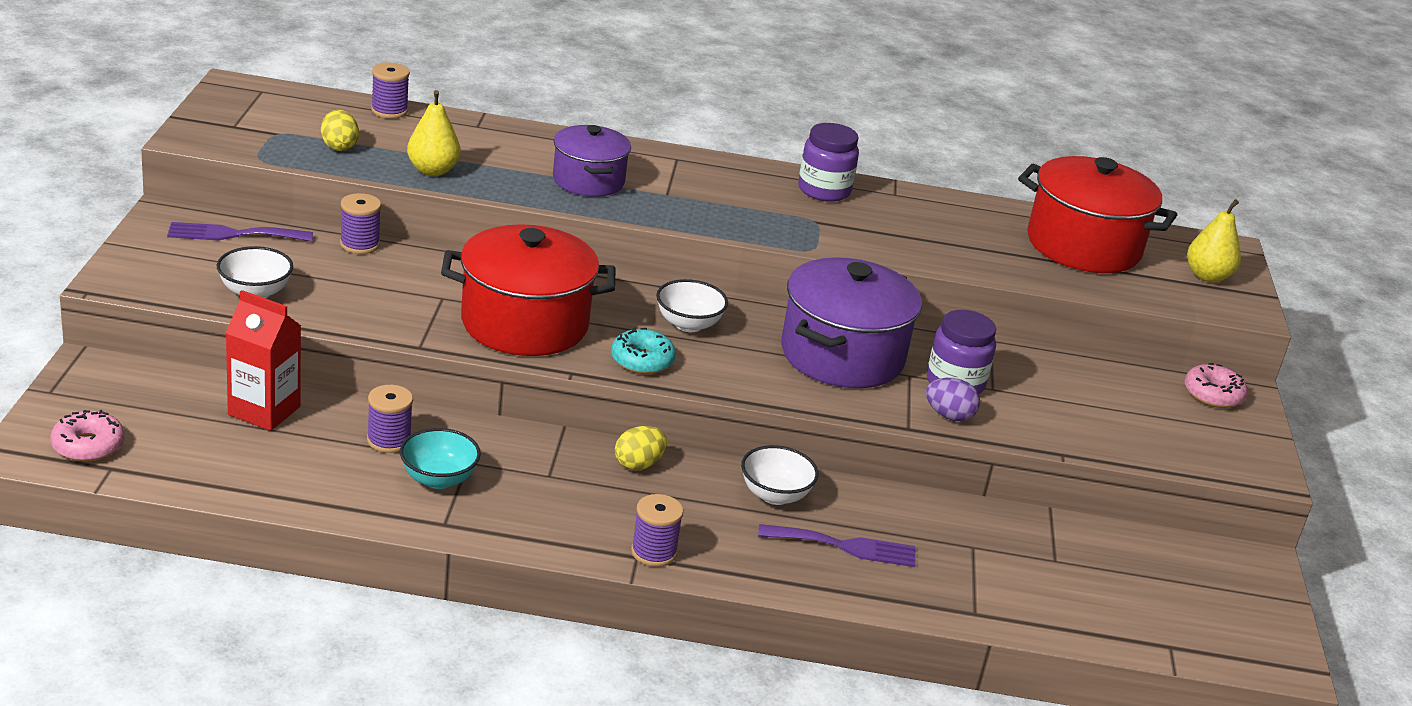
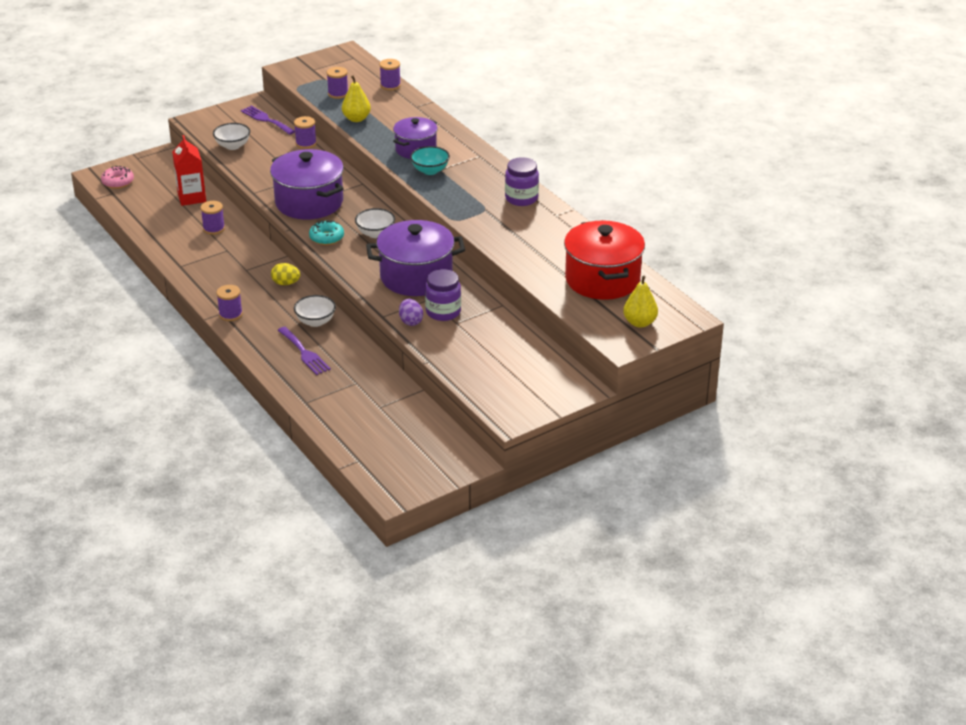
camera: 55 degrees right, 5 degrees up
(339, 146) = (338, 94): yellow egg -> purple spool
(438, 479) = (205, 250): turquoise bowl -> turquoise bowl (430, 170)
(524, 324) = (309, 202): red pot -> purple pot
(1213, 394) = (563, 381): pink donut -> none

